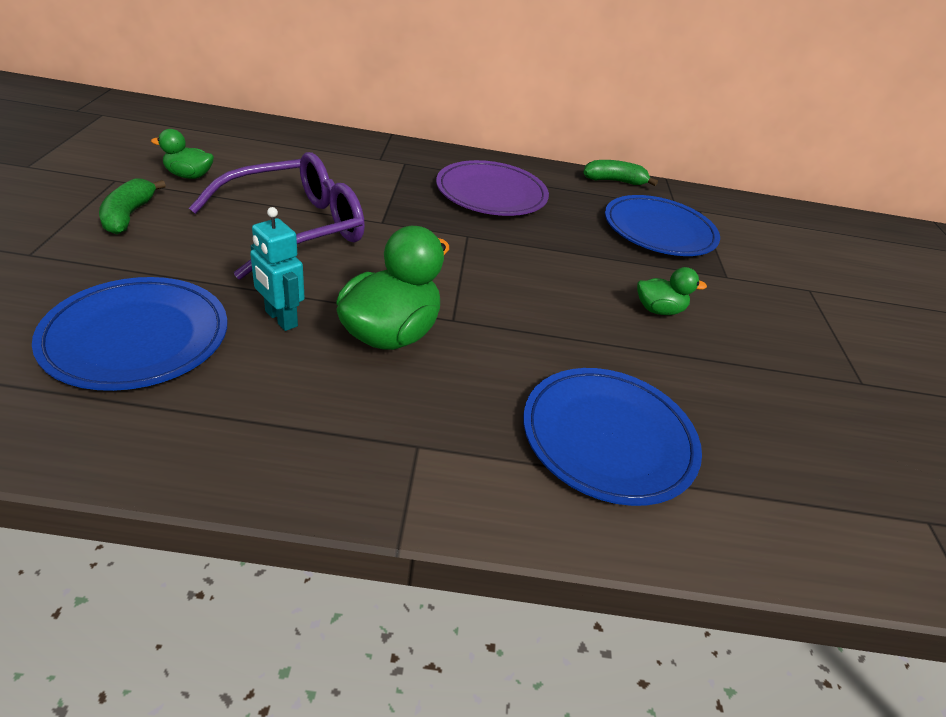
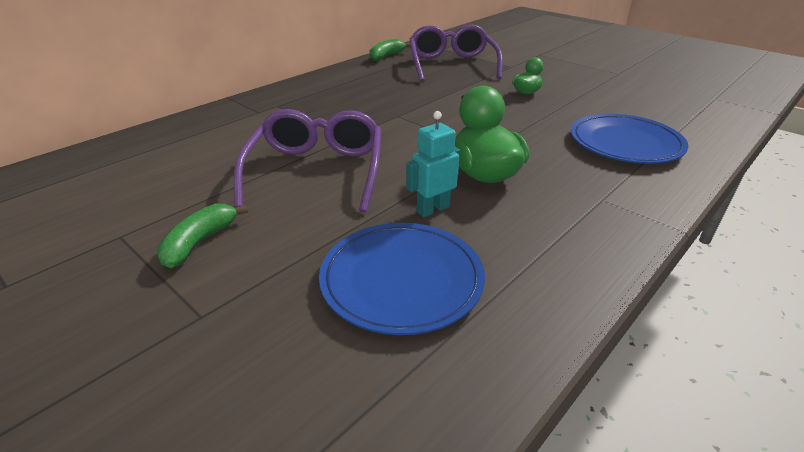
camera: 45 degrees left, 5 degrees down
(128, 215) = (199, 243): green banana -> green banana turned 75 degrees clockwise
(189, 176) = (169, 196): green duck -> none
(280, 319) = (432, 209): turquoise robot -> turquoise robot turned 150 degrees clockwise
(491, 193) = (356, 92): purple plate -> none
(659, 230) = (452, 65): blue plate -> purple glasses

